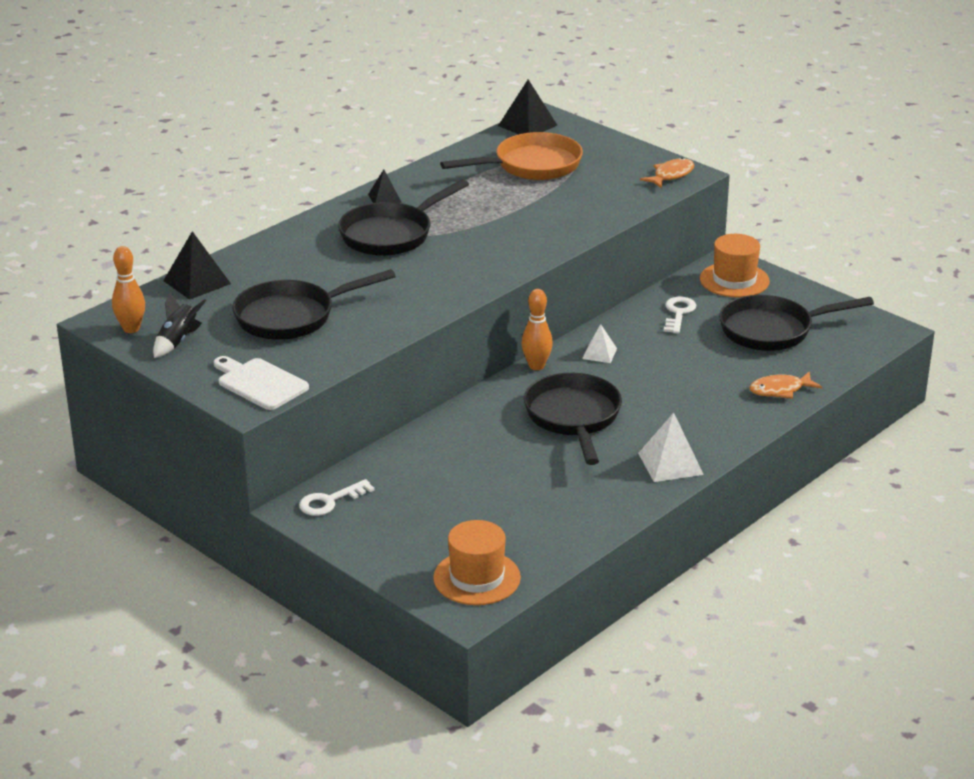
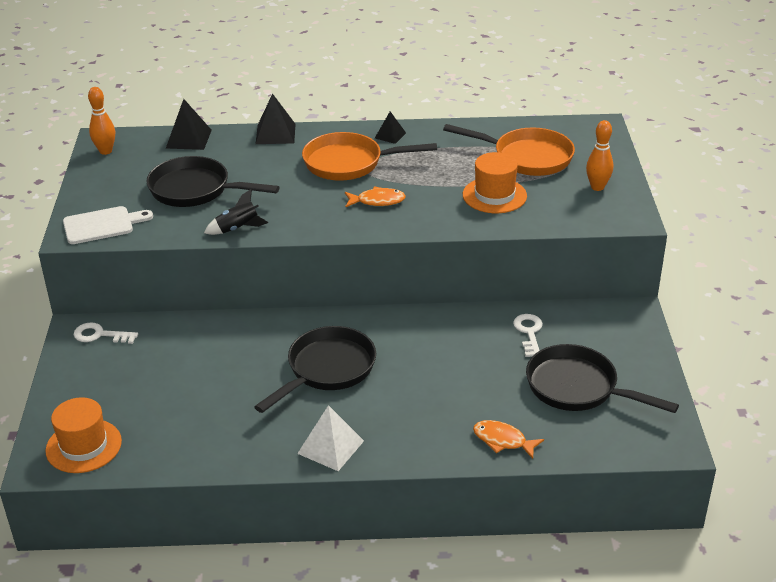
camera: 45 degrees right, 5 degrees up
(178, 341) = (112, 172): black rocket -> black rocket (237, 228)
(260, 383) = (102, 225): white cutting board -> white cutting board turned 75 degrees clockwise
(391, 234) = (349, 163): black pan -> orange pan
(527, 125) = (577, 125): black pyramid -> black pyramid (275, 134)
(536, 366) = (367, 316): orange bowling pin -> orange bowling pin (597, 187)
(599, 353) = (423, 331): white pyramid -> none
(671, 175) = (617, 213): orange fish -> orange fish (377, 201)
(678, 313) = (529, 333): white key -> white key turned 60 degrees counterclockwise
(734, 280) = (615, 330): orange hat -> orange hat (494, 195)

